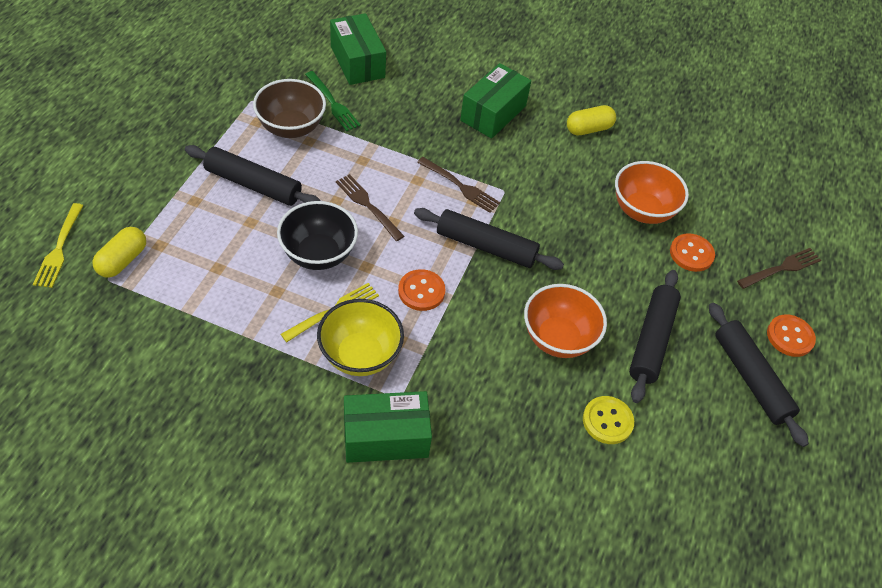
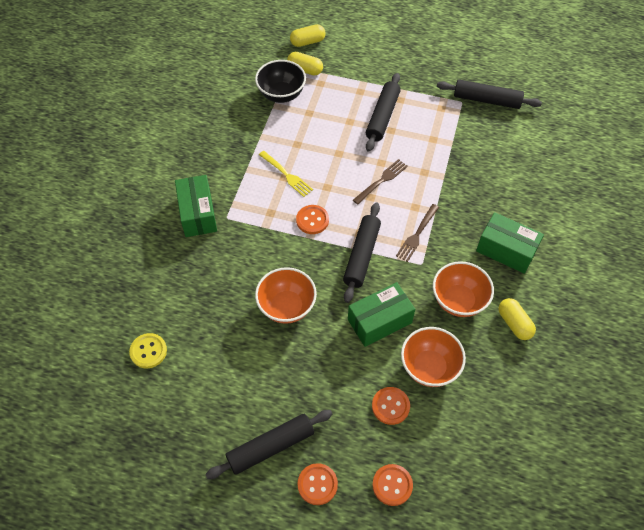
camera: 90 degrees right, 5 degrees up
(59, 248) = (307, 42): yellow fork -> yellow capsule
(291, 127) = (442, 127): brown bowl -> none
(318, 254) = (331, 160): black bowl -> black bowl (281, 94)
(333, 103) = (476, 146): green fork -> none
(357, 62) = (528, 154): green box -> green box (379, 321)
(360, 355) = (255, 193): yellow bowl -> none
(557, 168) = (458, 301): none -> orange bowl
(607, 421) = (221, 340): yellow button -> yellow button (148, 351)
(651, 340) = (295, 372): black rolling pin -> black rolling pin (486, 100)
(781, 268) = (392, 485): brown fork -> orange button

